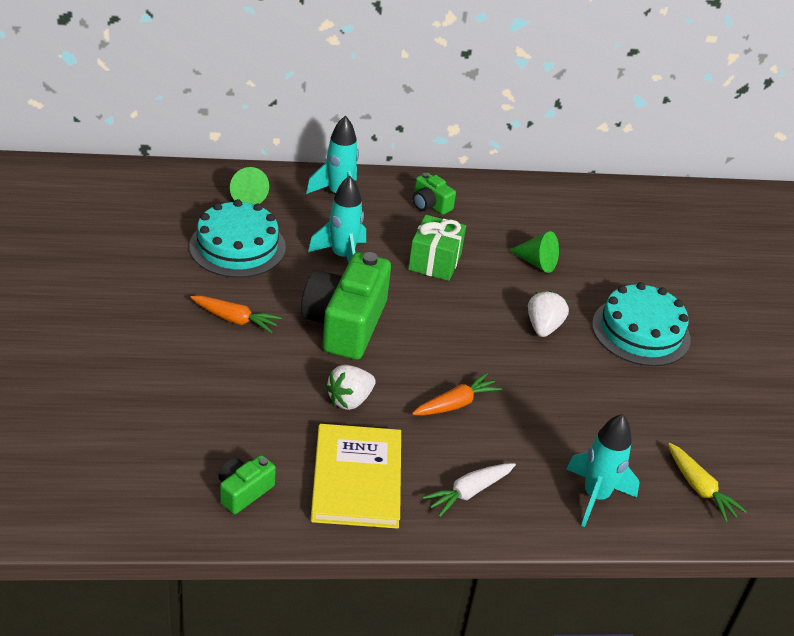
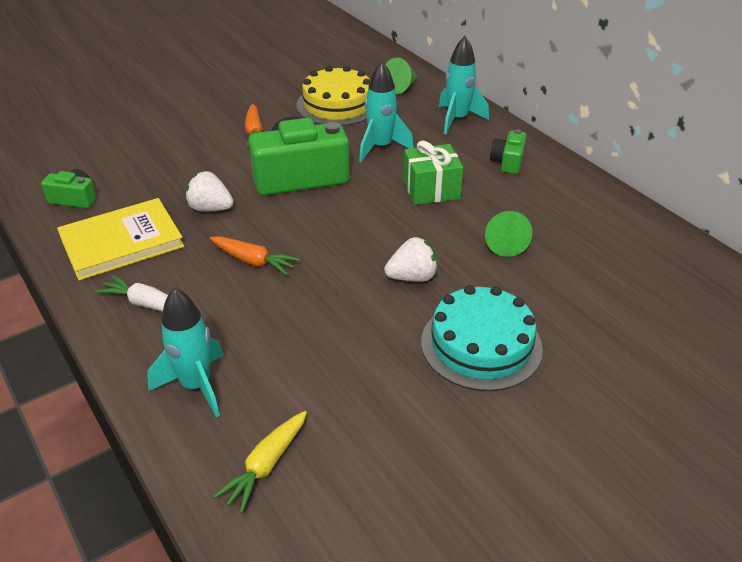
camera: 65 degrees right, 0 degrees up
(237, 247) = (337, 105): turquoise cake -> yellow cake

